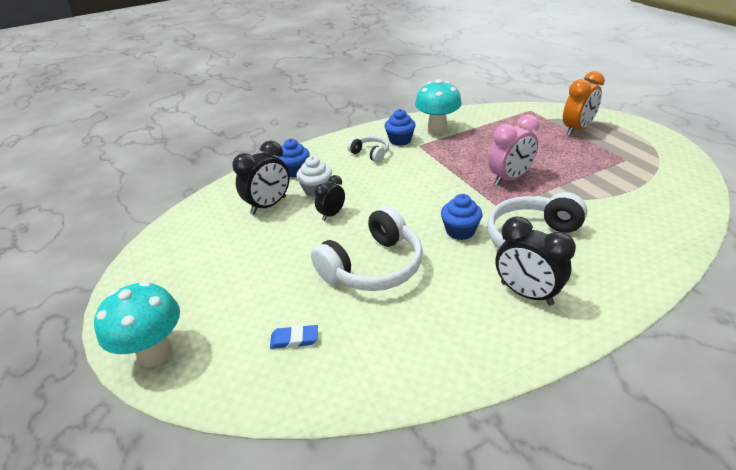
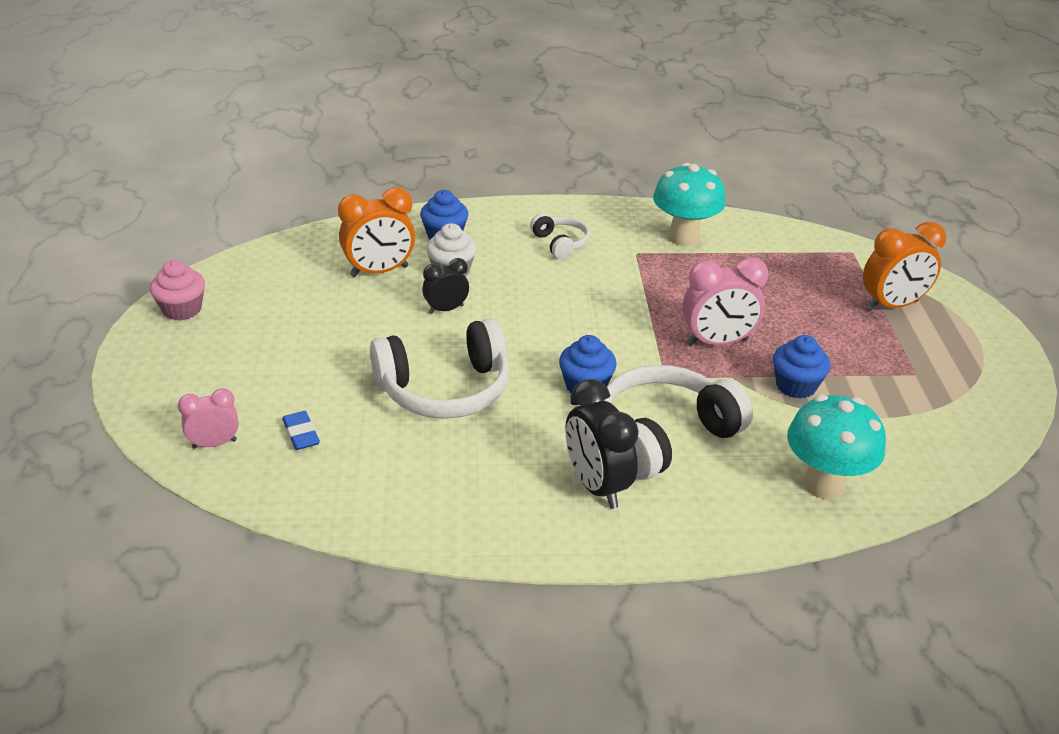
camera: 20 degrees right, 0 degrees up
(138, 279) = (182, 309): none -> pink cupcake
(155, 352) = (157, 393): turquoise mushroom -> turquoise mushroom (824, 484)
(230, 376) = (214, 444): none -> pink clock
(269, 205) = (379, 271): black clock -> orange clock
(294, 339) = (301, 434): blue eraser -> blue eraser turned 45 degrees clockwise
(400, 140) = (617, 237): blue cupcake -> blue cupcake (796, 386)

